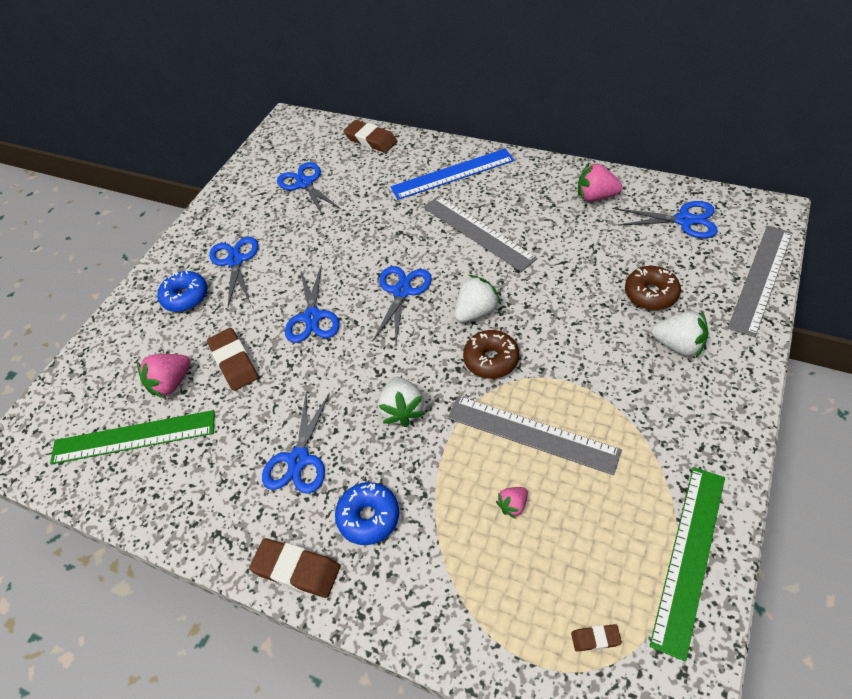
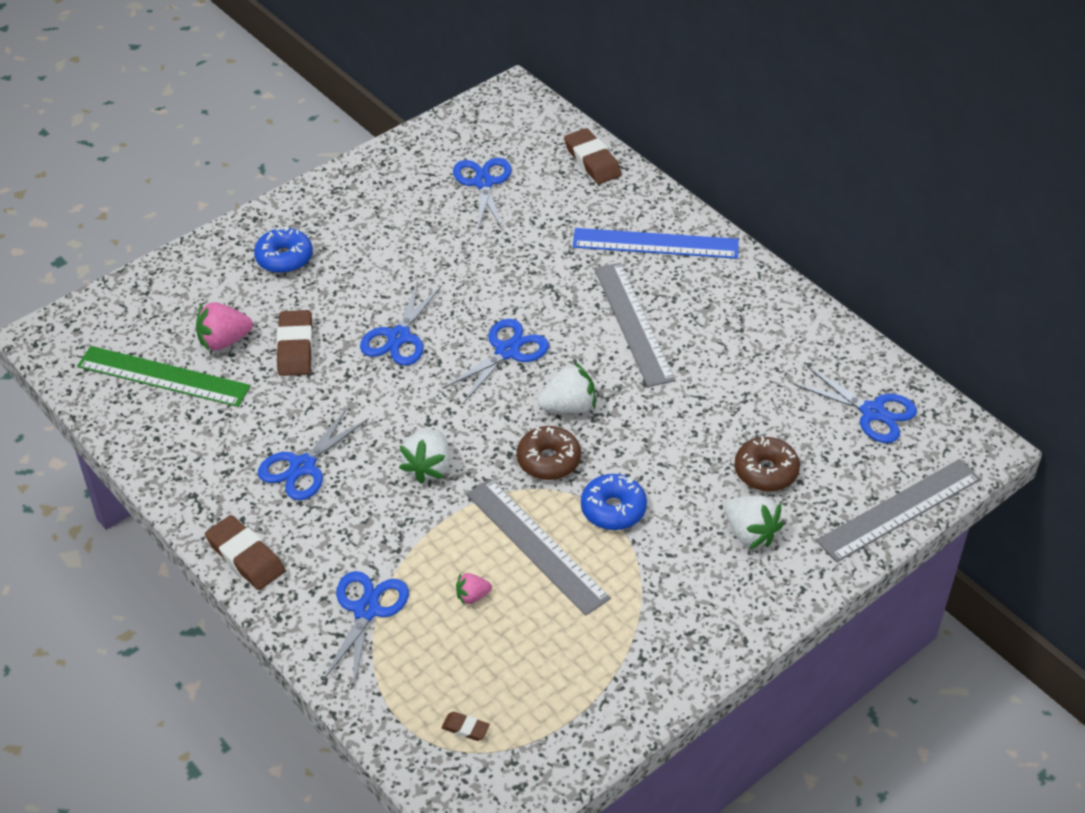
camera: 20 degrees right, 5 degrees down
(235, 261) = (356, 241): blue scissors -> blue scissors (366, 610)
(369, 517) = (335, 545): blue donut -> blue donut (613, 509)
(596, 196) = (796, 341): pink strawberry -> none
(689, 556) = (599, 710): green ruler -> none

